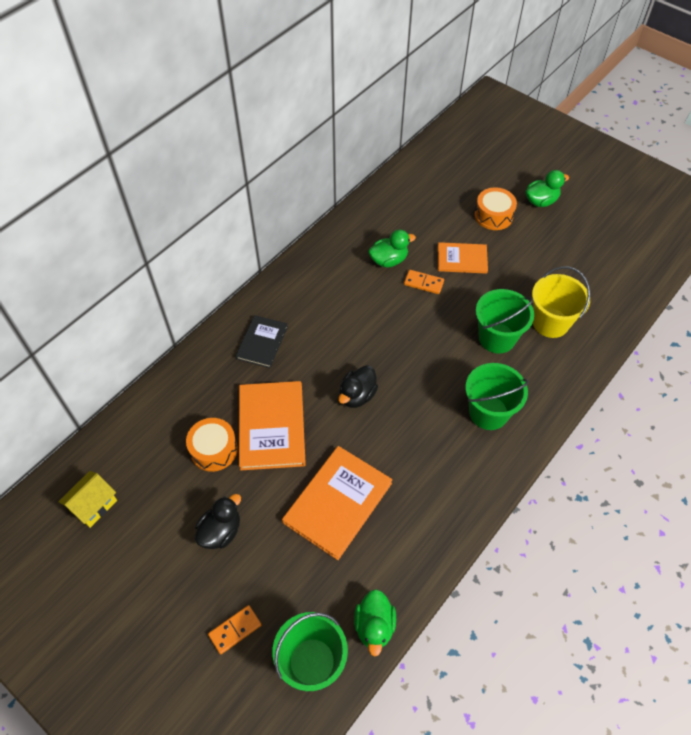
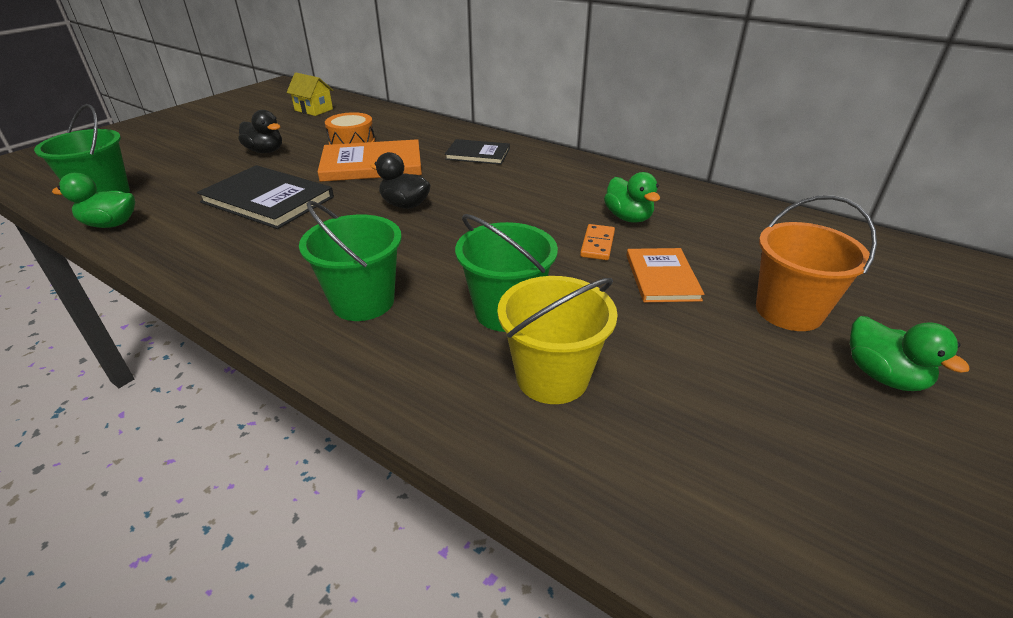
camera: 85 degrees right, 20 degrees down
(235, 630) = (166, 162): orange domino -> none
(337, 502) = (267, 200): orange book -> black book
(493, 215) = (788, 311): orange drum -> orange bucket

